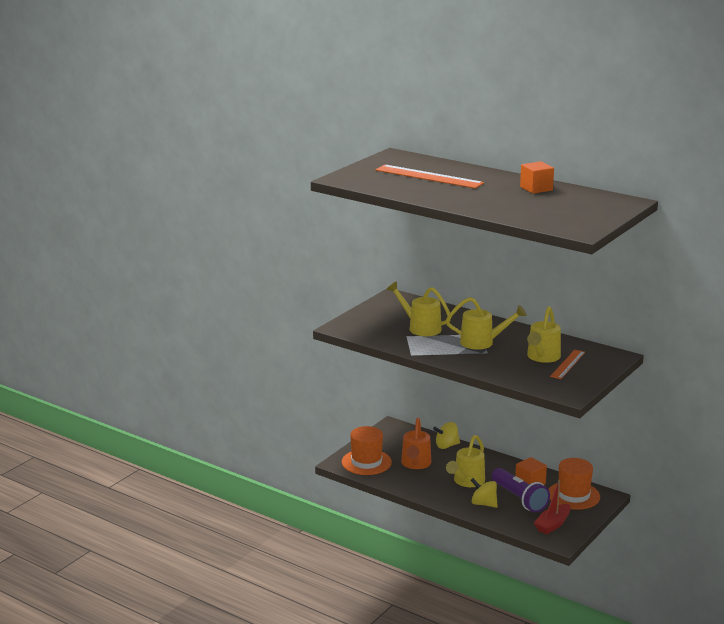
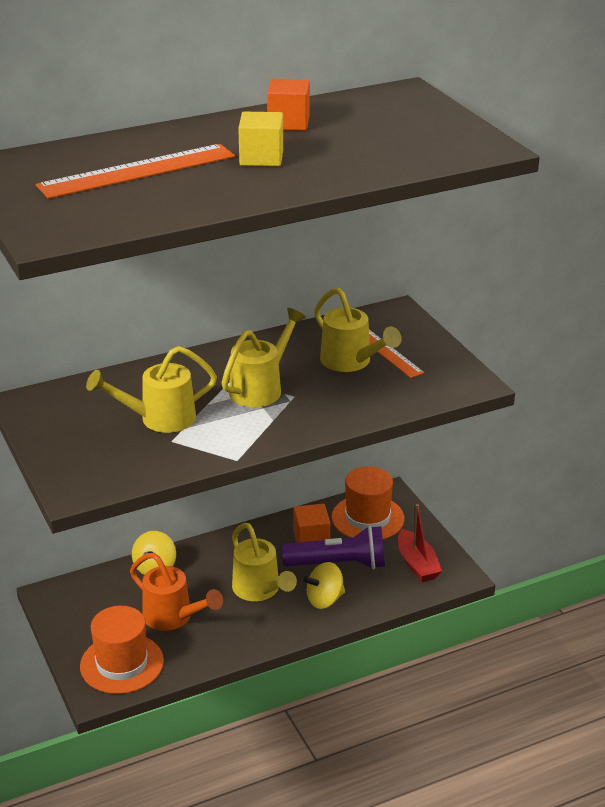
camera: 60 degrees left, 10 degrees up
(483, 193) = (261, 158): none -> yellow cube

